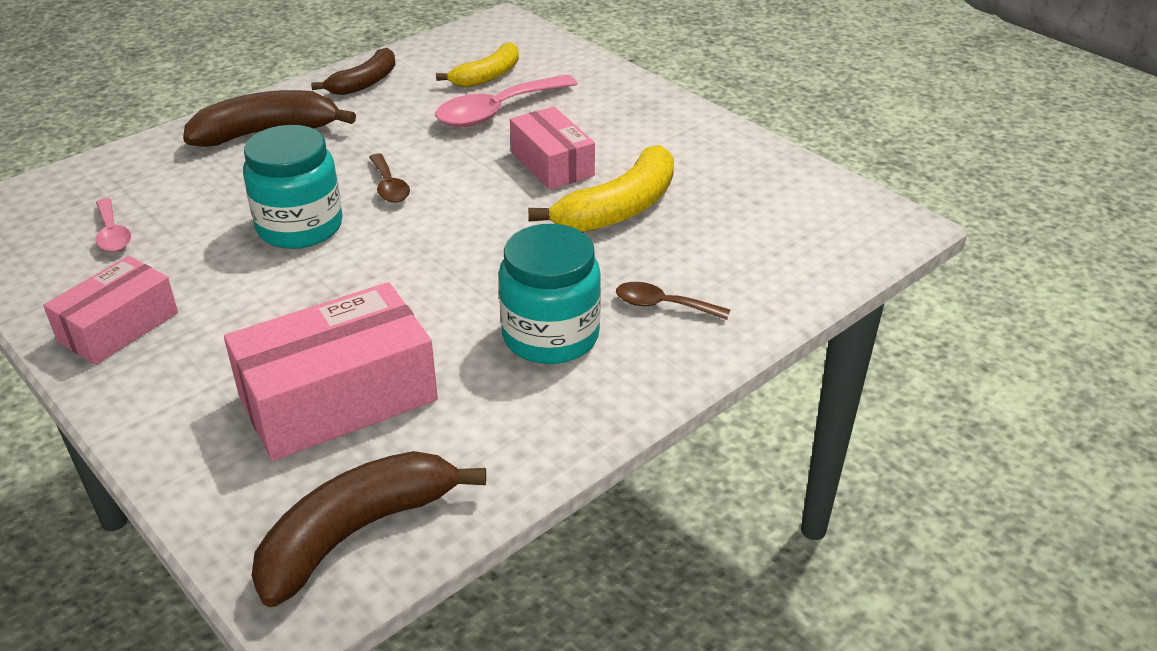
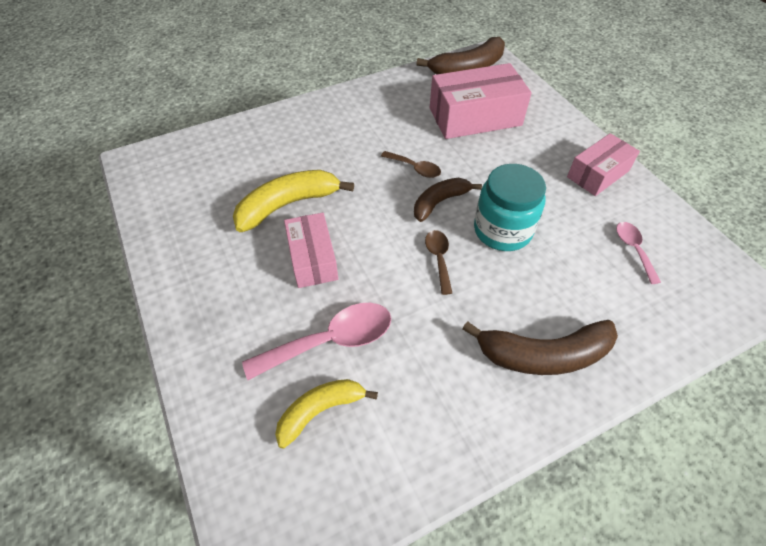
camera: 165 degrees left, 15 degrees up
(365, 83) = (450, 429): brown banana -> brown banana (440, 202)
(550, 336) = (367, 128): turquoise jar -> none
(662, 305) = (303, 134): brown spoon -> brown spoon (415, 168)

